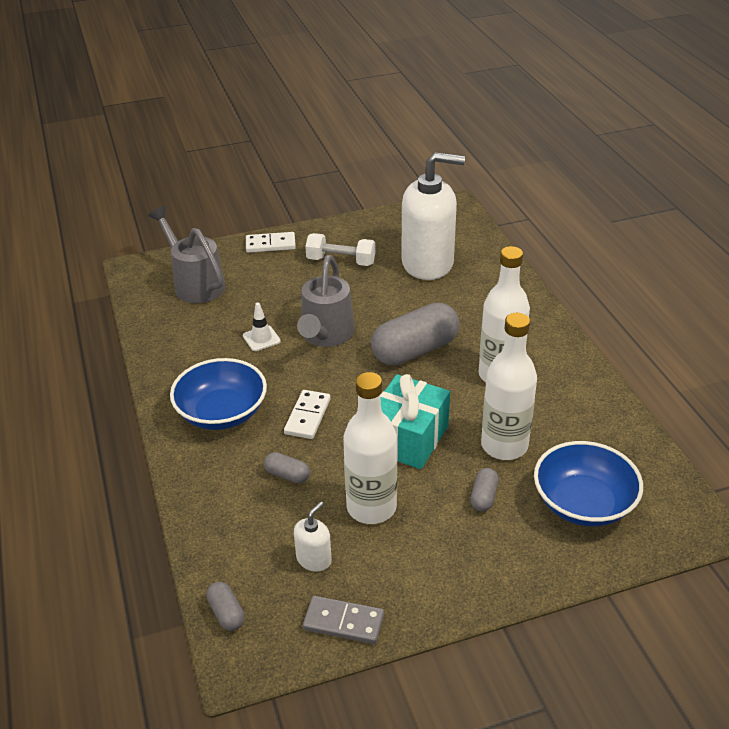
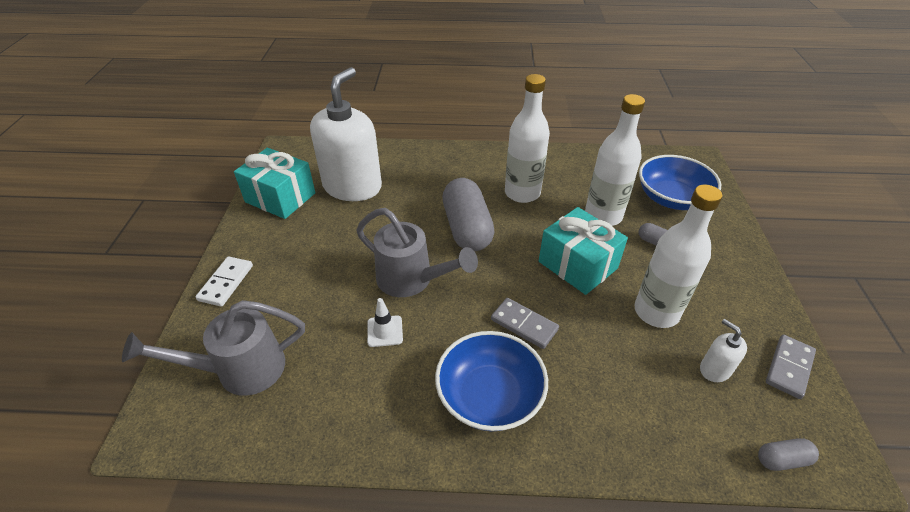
camera: 70 degrees left, 5 degrees up
(287, 475) = (602, 362): grey capsule -> none
(308, 416) = (524, 324): white domino -> grey domino
(341, 261) = (303, 238): white dumbbell -> none
(384, 230) = (280, 197): none -> turquoise gift

